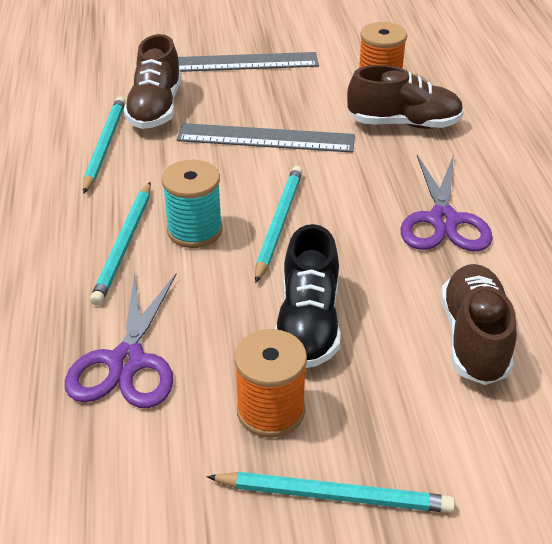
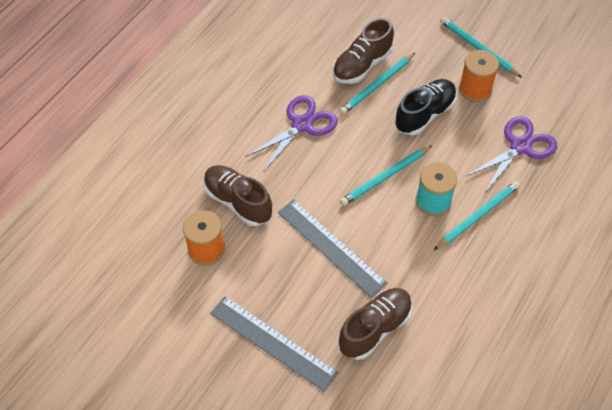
camera: 140 degrees left, 15 degrees up
(104, 146) = (436, 310): turquoise pencil -> turquoise pencil (377, 85)

